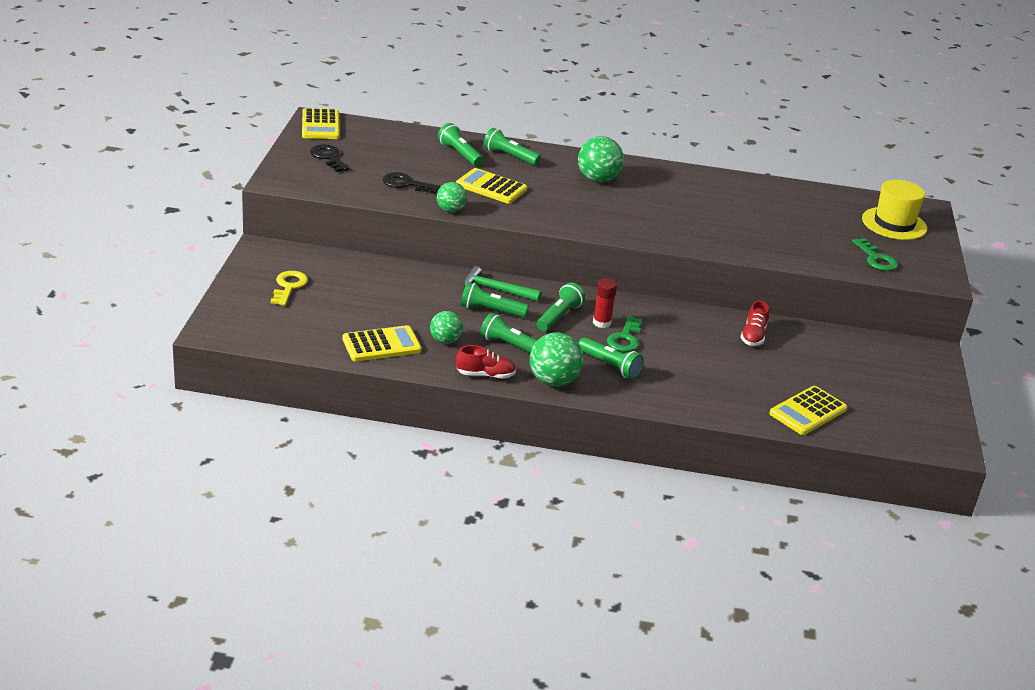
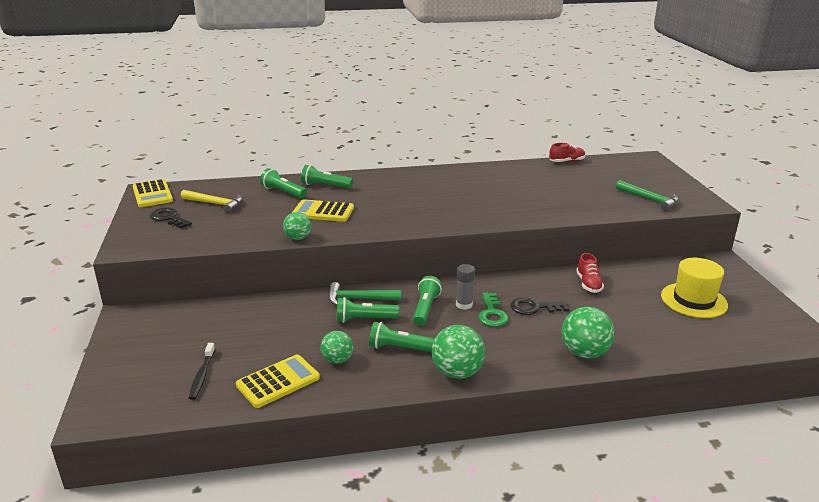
camera: 15 degrees left, 5 degrees down
(289, 286) = (163, 346): yellow key -> none
(315, 322) = (202, 375): none -> black toothbrush
(382, 152) = (215, 204): none -> yellow hammer
(406, 184) = (248, 225): black key -> black key (534, 308)
(485, 375) = (392, 385): red shoe -> red shoe (566, 161)
(598, 179) = (405, 188): green ball -> green ball (584, 353)
(601, 323) = (464, 305): red glue stick -> grey glue stick
(610, 366) = (496, 343): green flashlight -> none
(808, 411) = (681, 338): yellow calculator -> none
(876, 259) = (649, 199): green key -> green hammer
(894, 224) = (638, 172): yellow hat -> yellow hat (693, 300)

